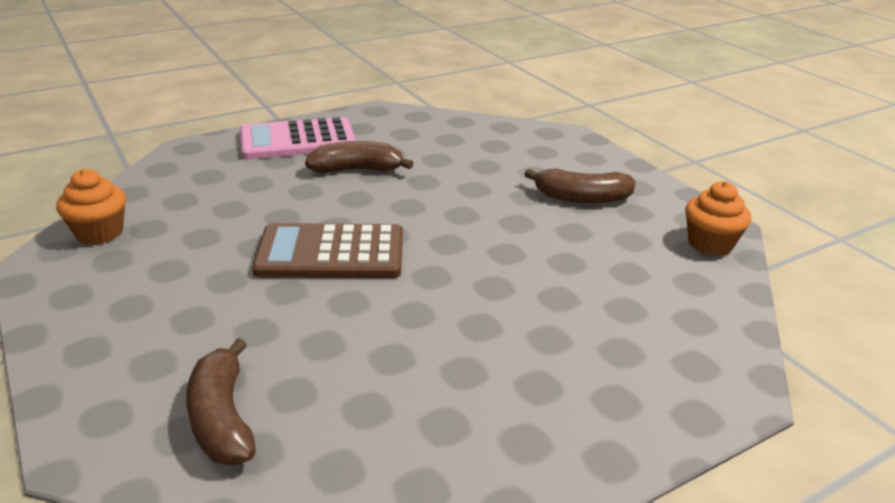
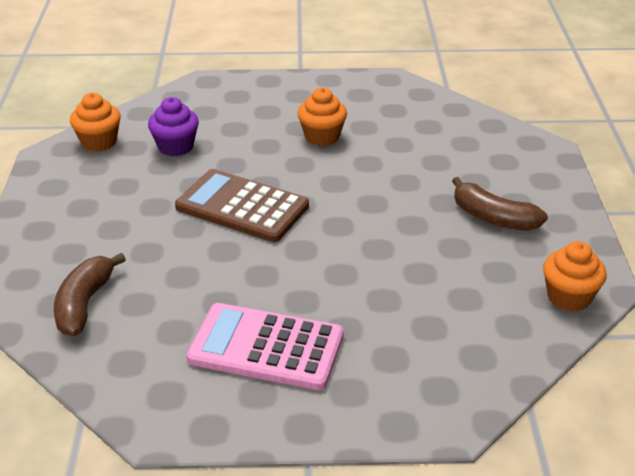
camera: 30 degrees right, 5 degrees up
(202, 215) = (175, 147): none -> purple cupcake
(298, 140) = (297, 95): pink calculator -> pink calculator (266, 347)
(357, 169) = (322, 136): brown banana -> orange cupcake

